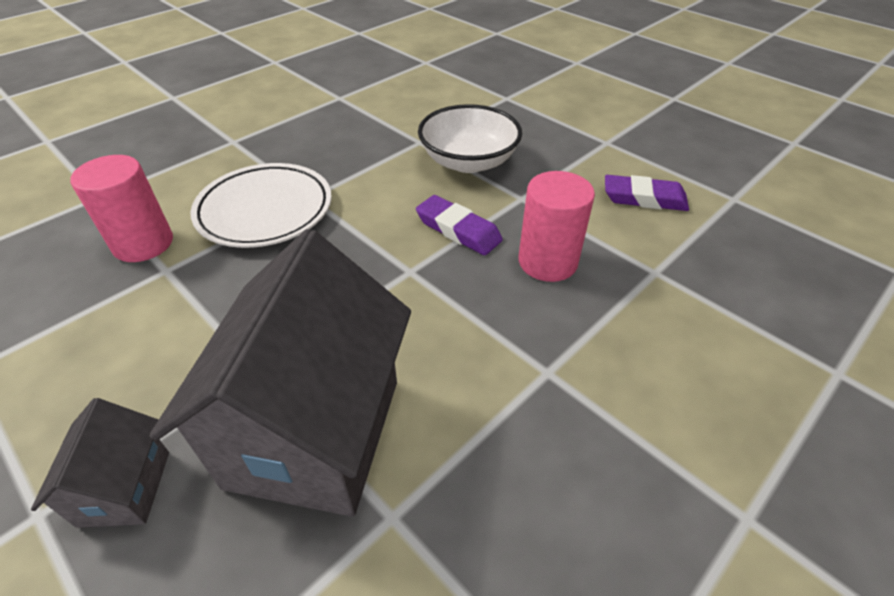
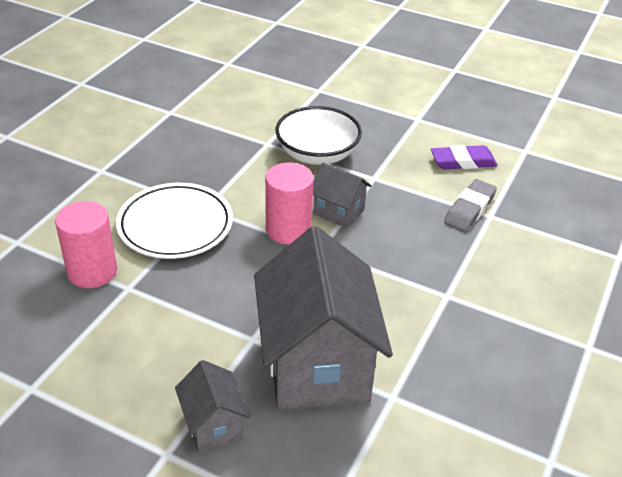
camera: 20 degrees left, 5 degrees down
(458, 230) = (338, 212): purple eraser -> grey house
(547, 262) = (414, 223): pink cylinder -> pink cylinder (288, 230)
(629, 258) = (469, 209): none -> grey eraser

